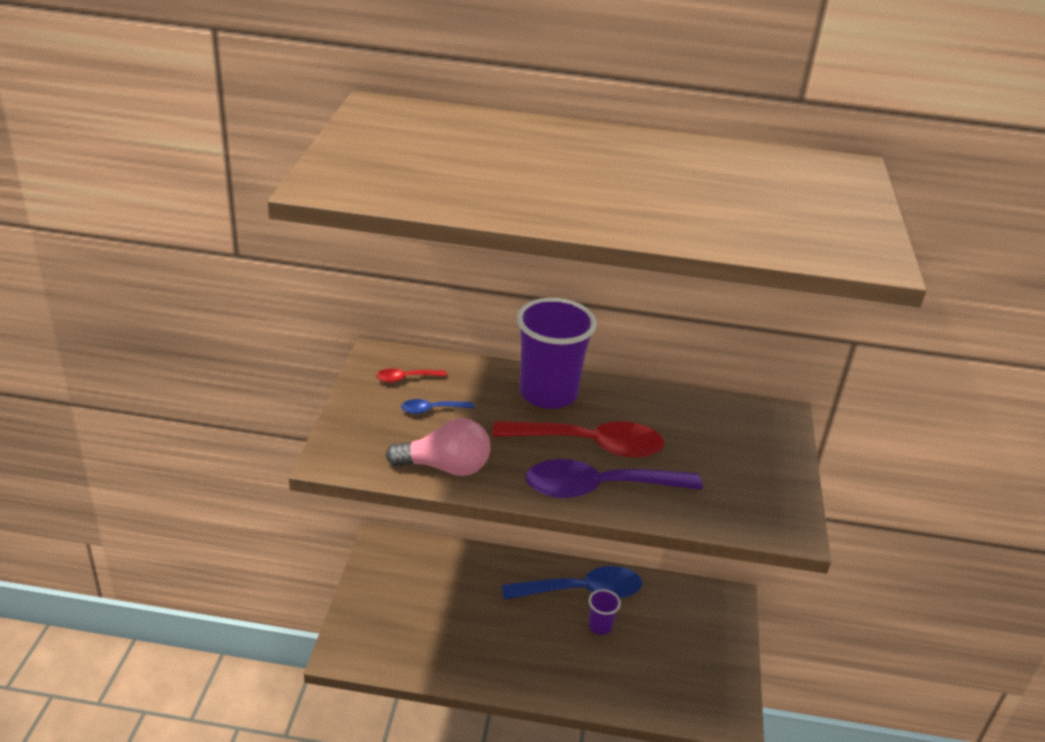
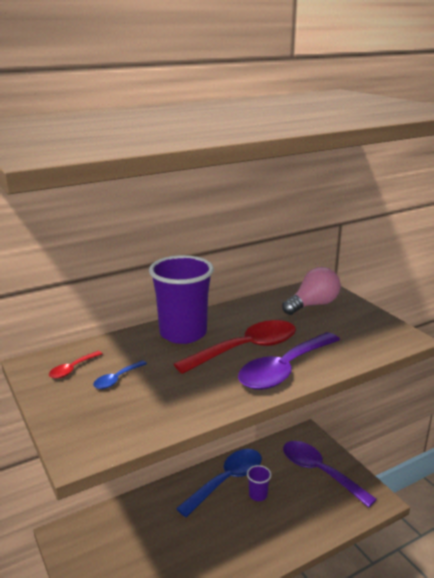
camera: 35 degrees left, 10 degrees down
(445, 467) = (173, 410): pink light bulb -> pink light bulb (312, 305)
(696, 648) = (320, 472): none -> purple spoon

